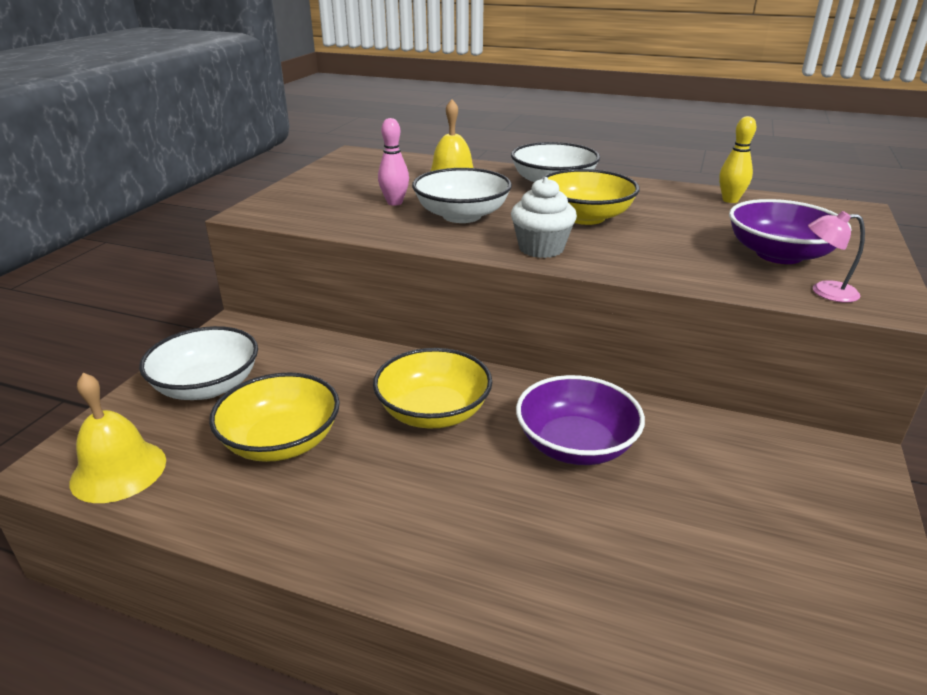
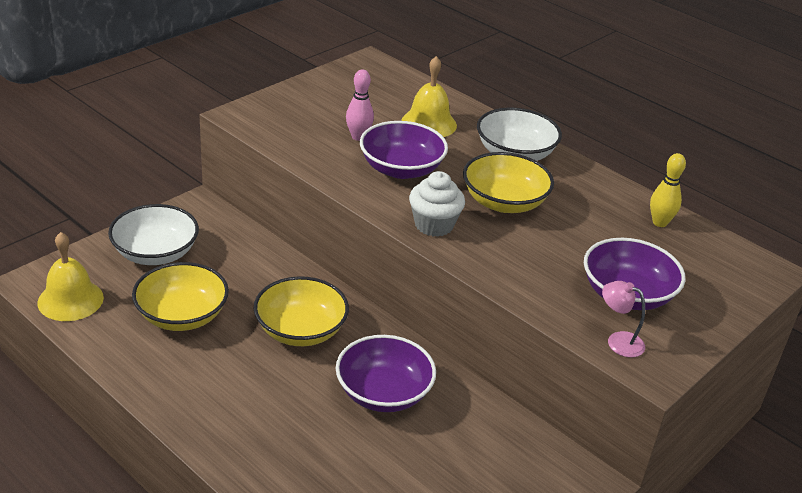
camera: 20 degrees right, 5 degrees up
(462, 215) = (401, 169): white bowl -> purple bowl

